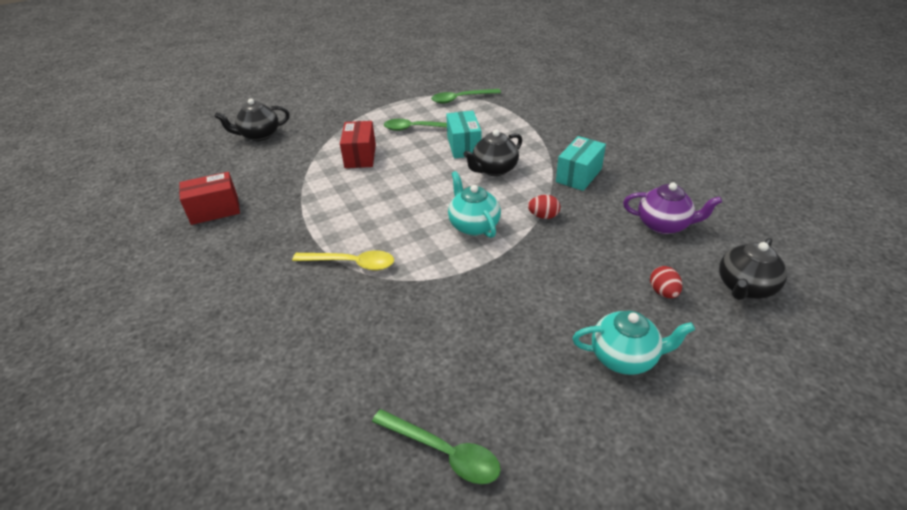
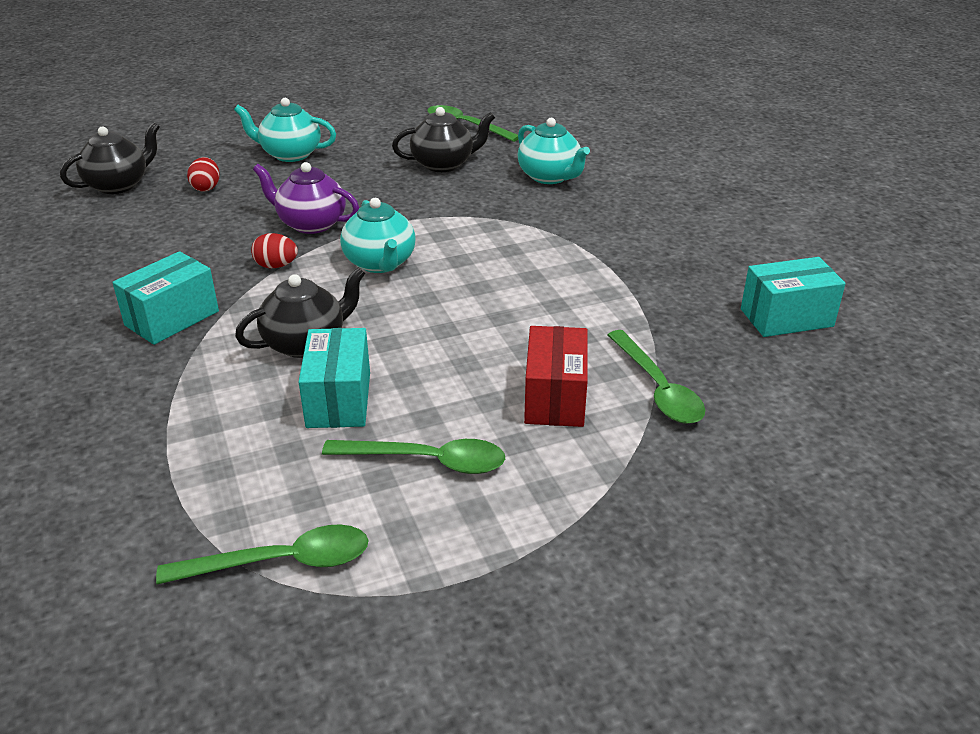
camera: 175 degrees left, 5 degrees down
(215, 210) = (786, 318): red box -> turquoise box
(259, 135) = (810, 484): black teapot -> black teapot (444, 164)
(308, 165) = (657, 388): none -> green spoon
(344, 345) = (550, 177): none -> turquoise teapot
(351, 263) = (551, 236): yellow spoon -> none
(664, 225) = (127, 243): purple teapot -> purple teapot (310, 224)

